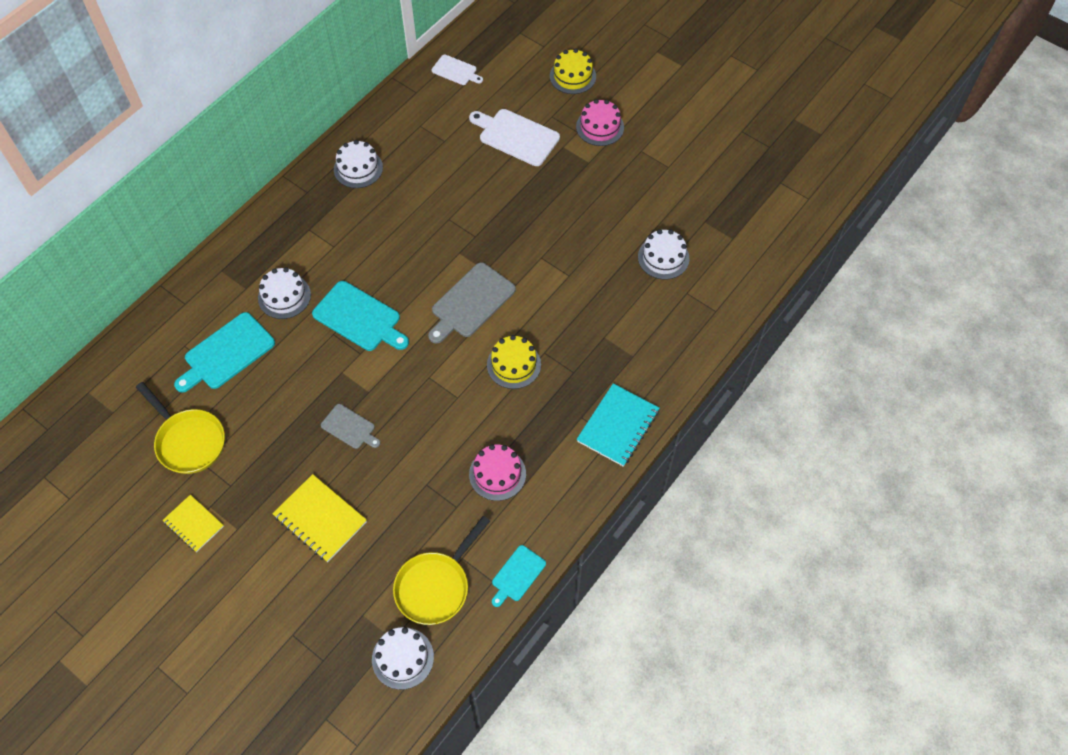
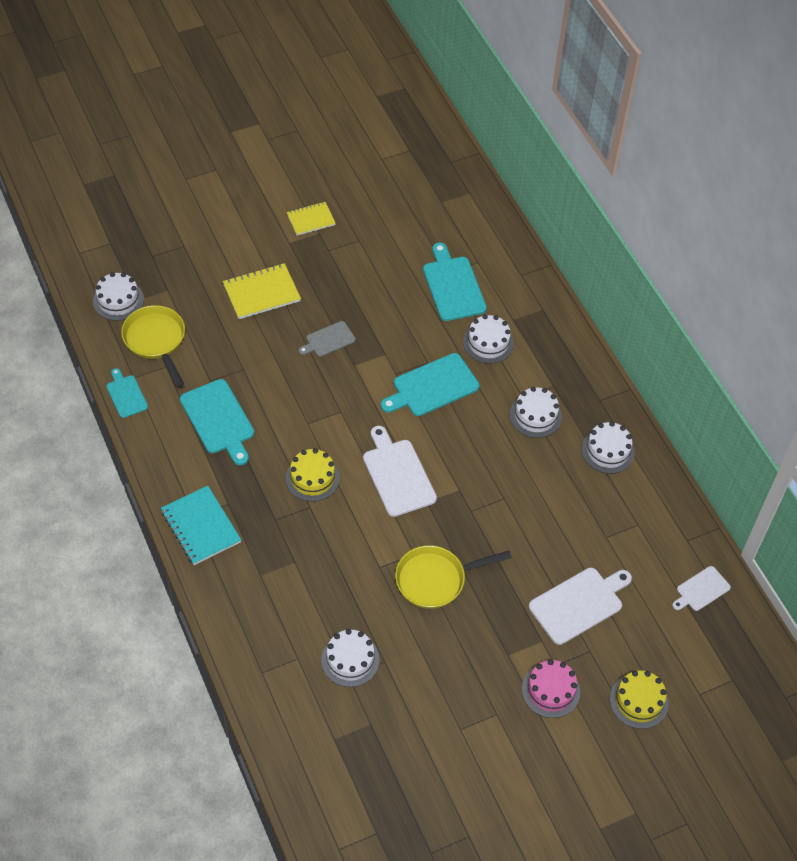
camera: 115 degrees right, 5 degrees down
(188, 441) = (384, 238): yellow pan -> yellow pan (435, 579)
(349, 230) = (535, 415): none -> white cake
(470, 302) = (397, 474): grey cutting board -> white cutting board
(497, 474) = (218, 420): pink cake -> turquoise cutting board

